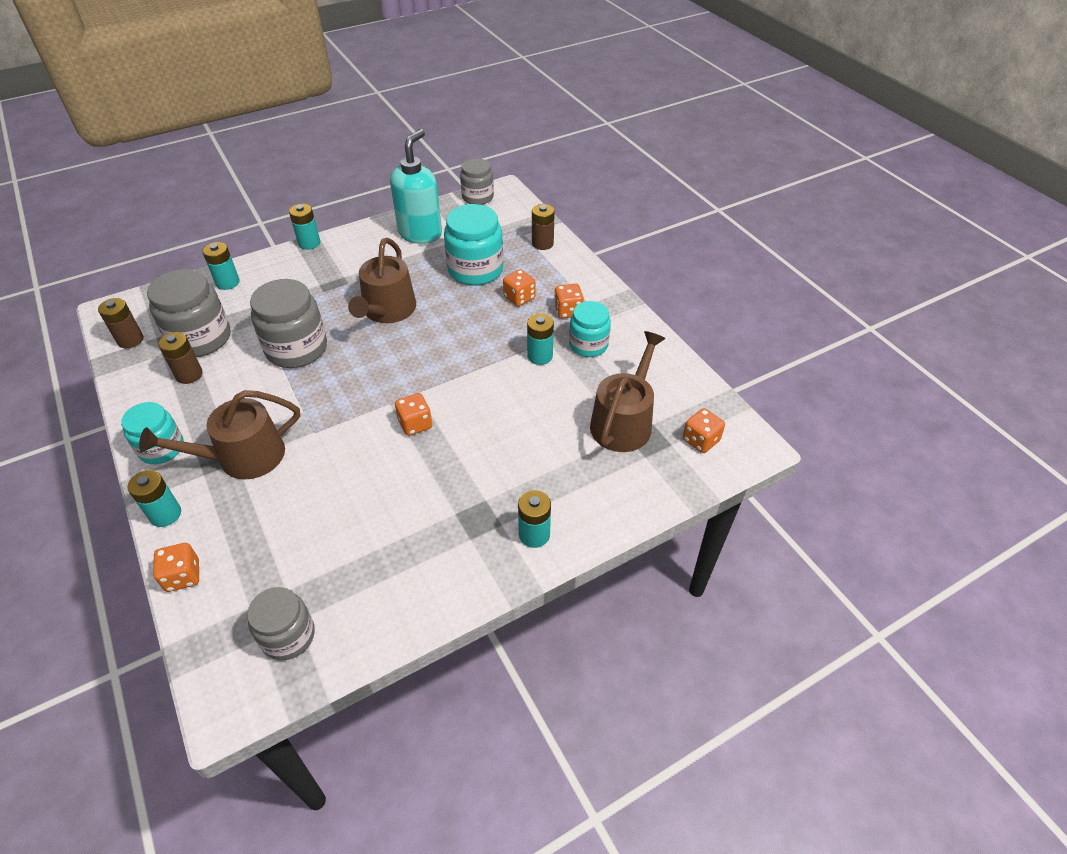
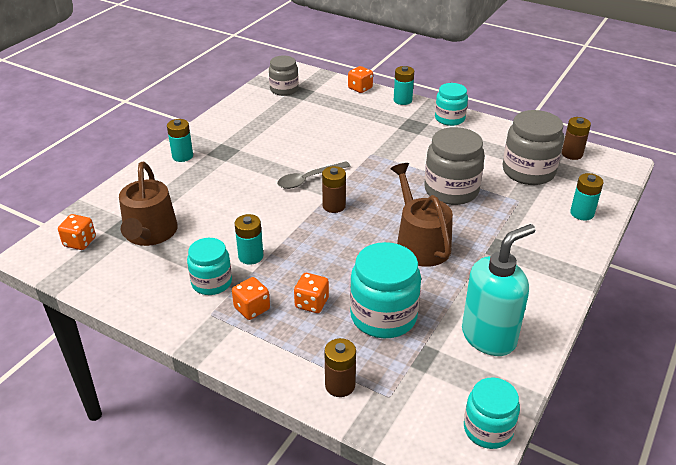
camera: 150 degrees right, 10 degrees down
(189, 375) = (497, 151): brown battery -> brown battery (334, 206)
(242, 457) = (397, 130): brown watering can -> none
(309, 243) = (578, 276): turquoise battery -> none
(415, 424) = (309, 179): orange dice -> grey spoon
(420, 233) = (489, 337): turquoise soap dispenser -> turquoise soap dispenser turned 120 degrees counterclockwise
(478, 197) = (488, 429): grey jar -> turquoise jar

